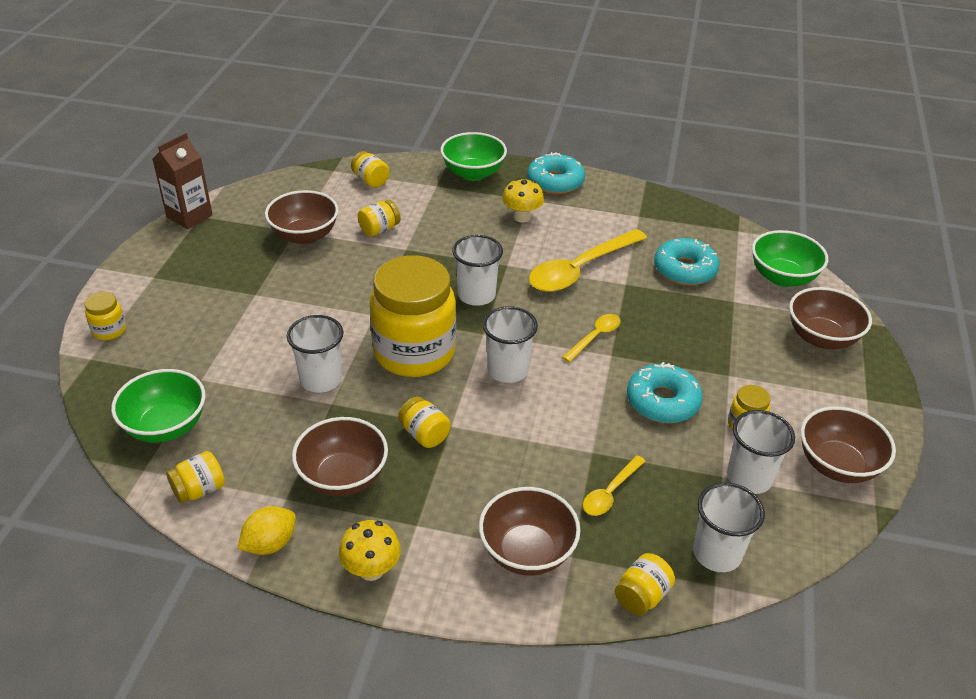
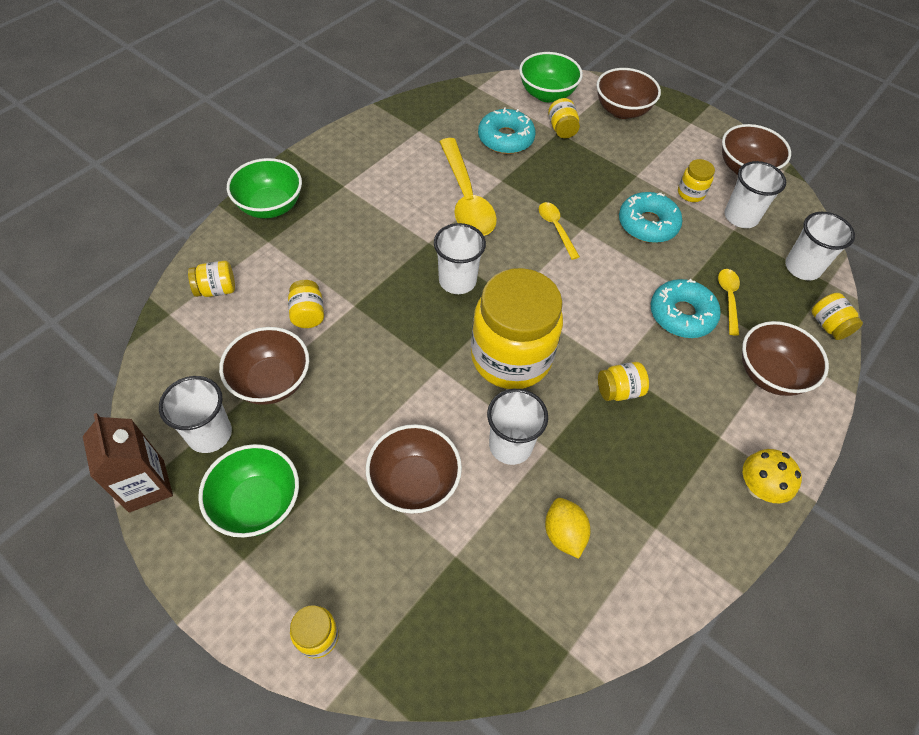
camera: 65 degrees left, 15 degrees up
(166, 426) = (513, 612): green bowl -> green bowl (257, 504)
(199, 490) = (618, 603): yellow jar -> yellow jar (562, 129)
(270, 544) = (707, 559): yellow lemon -> yellow lemon (564, 534)
(343, 477) = (647, 472): brown bowl -> brown bowl (414, 482)
(507, 370) = (567, 301): white cup -> white cup (209, 434)
(522, 217) = (366, 202): yellow mushroom -> none
(555, 181) = (330, 157): turquoise donut -> turquoise donut (681, 315)
(610, 492) = (728, 298): yellow spoon -> yellow spoon turned 150 degrees counterclockwise

